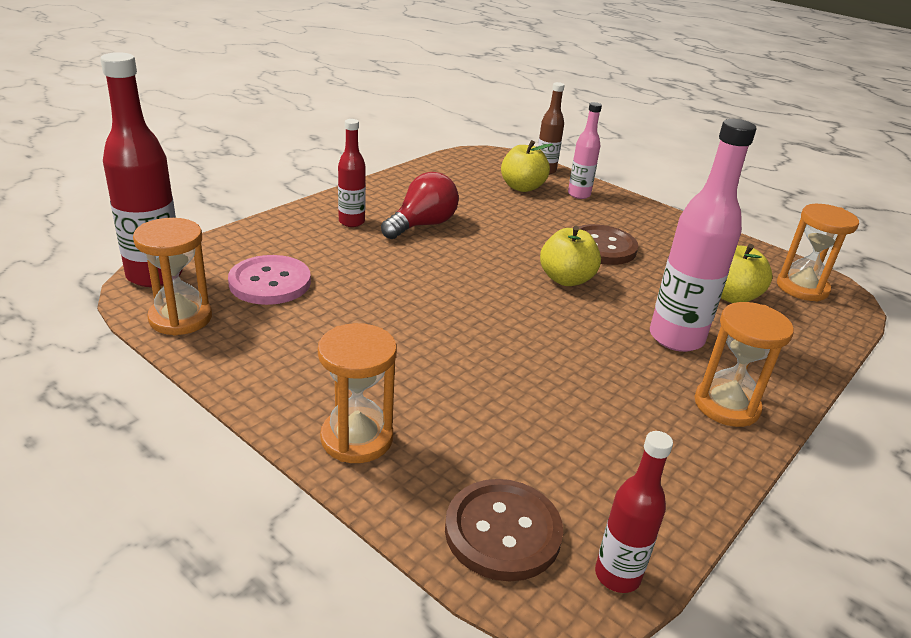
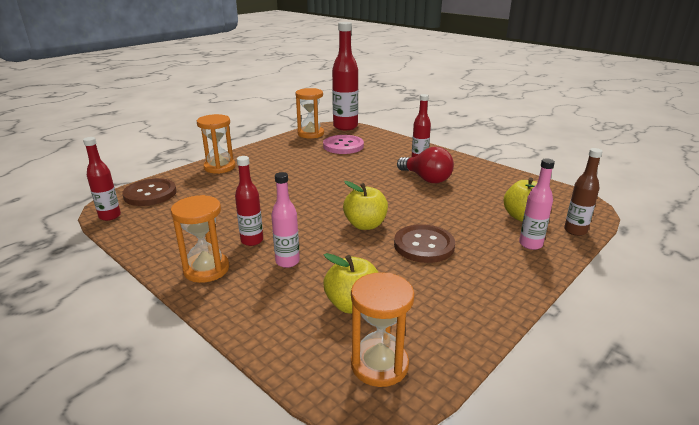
camera: 95 degrees right, 5 degrees down
(639, 370) = (252, 241): none -> red bottle
(676, 338) = (287, 262): pink bottle -> pink bottle, size x0.57

